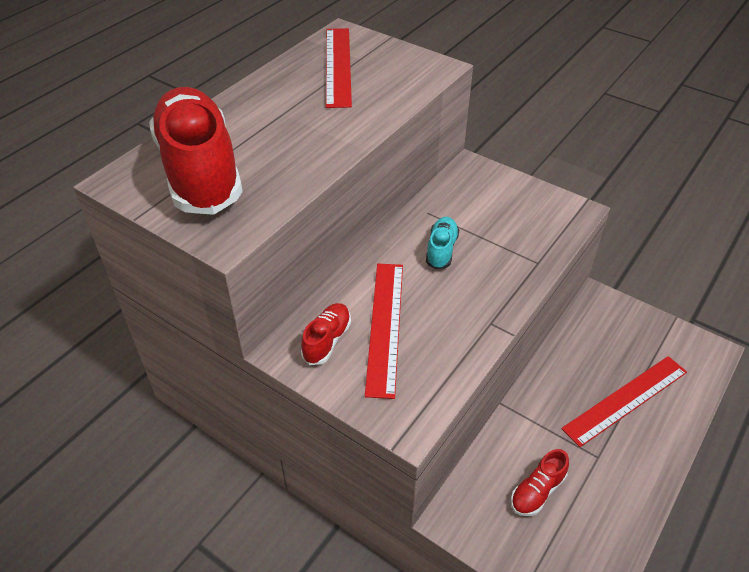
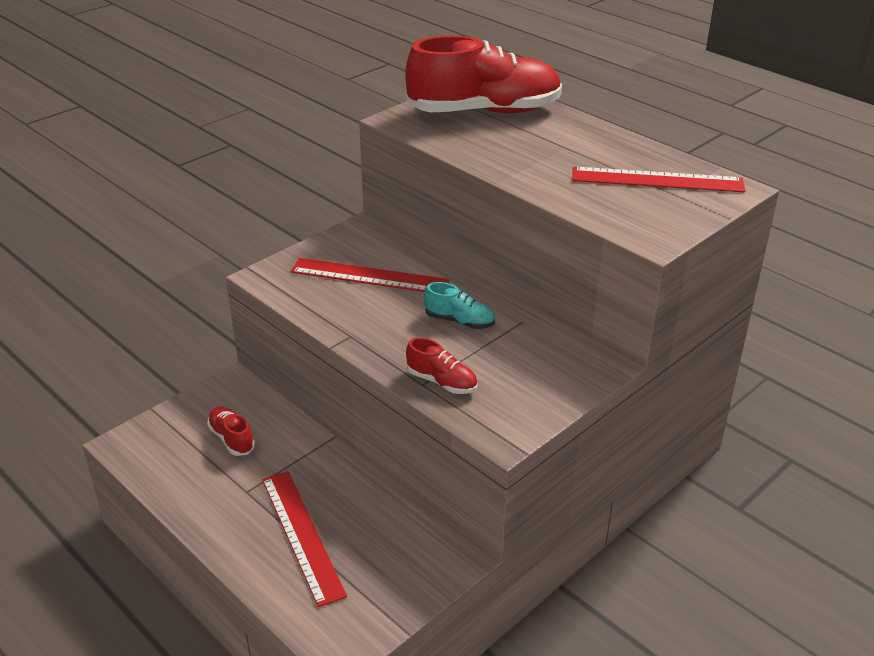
camera: 100 degrees right, 10 degrees down
(327, 340) = (365, 247): red shoe -> red shoe (442, 382)

